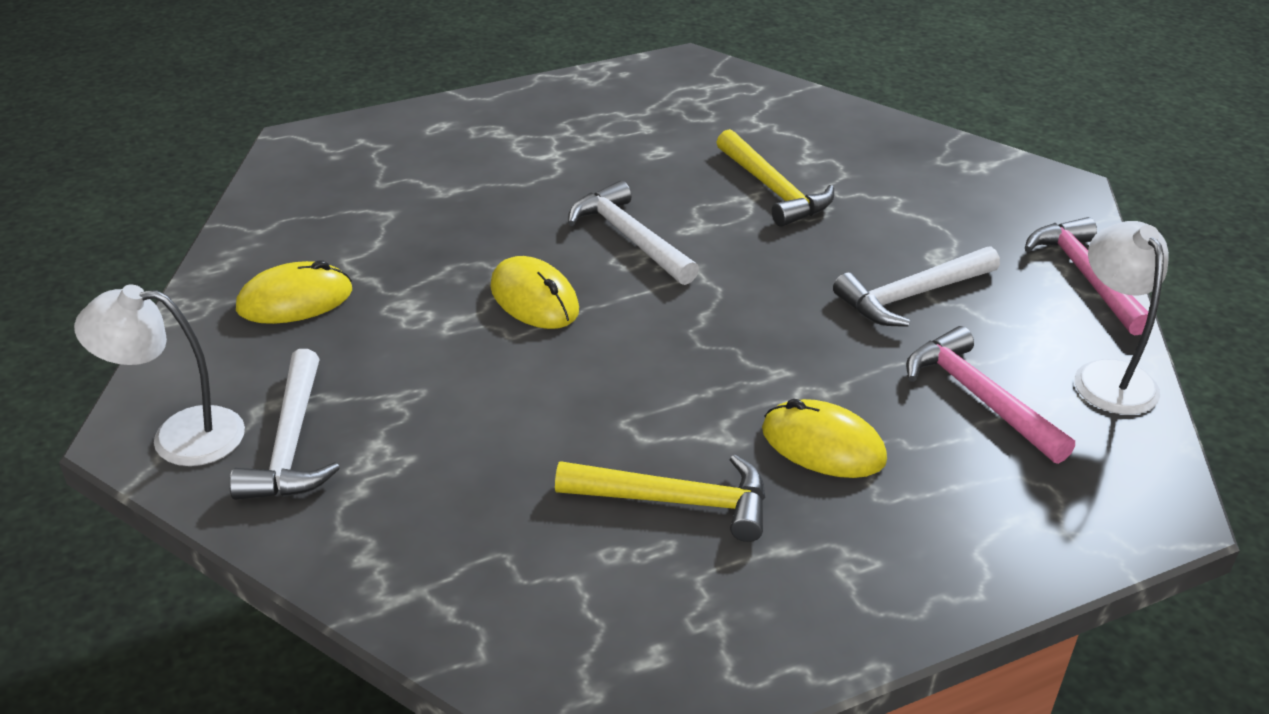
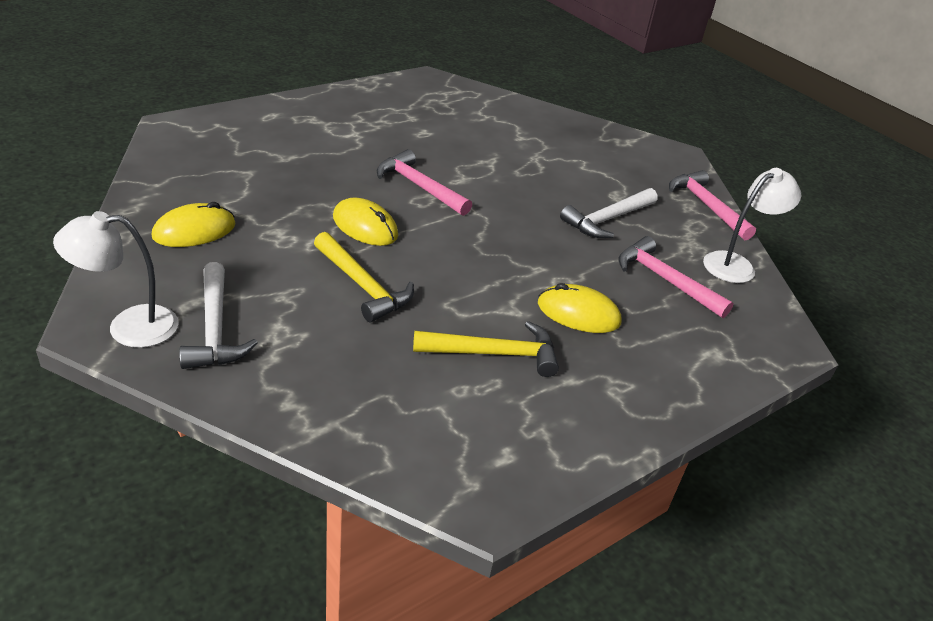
camera: 15 degrees left, 0 degrees up
(630, 238) = (419, 187): white hammer -> pink hammer
(773, 189) = (504, 156): yellow hammer -> yellow hammer (362, 285)
(1108, 375) = (736, 264): white lamp -> white lamp turned 75 degrees clockwise

